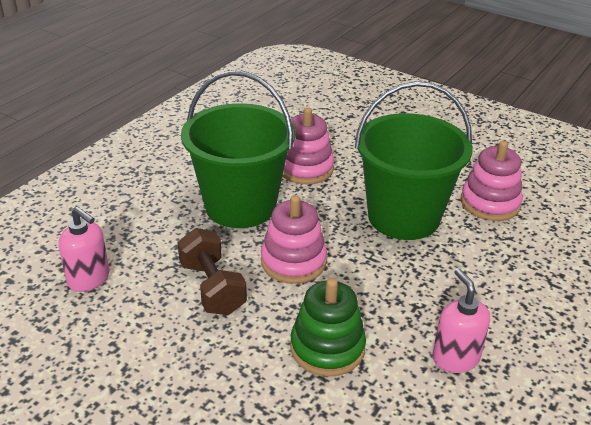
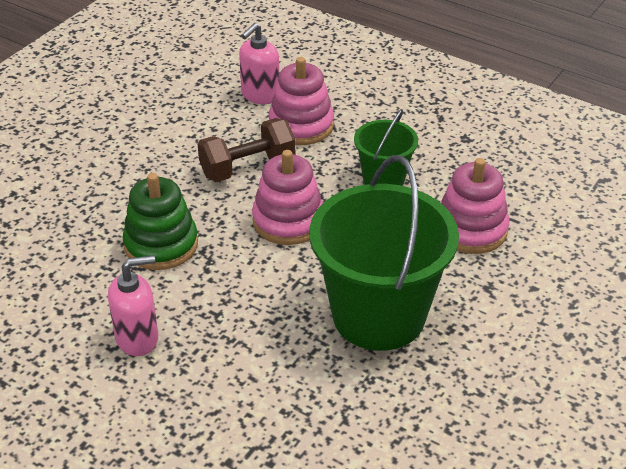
camera: 90 degrees right, 5 degrees up
(240, 206) = (383, 179): green bucket -> green bucket, size x0.51
(490, 203) = (422, 410): pink stacking toy -> pink stacking toy (301, 125)

